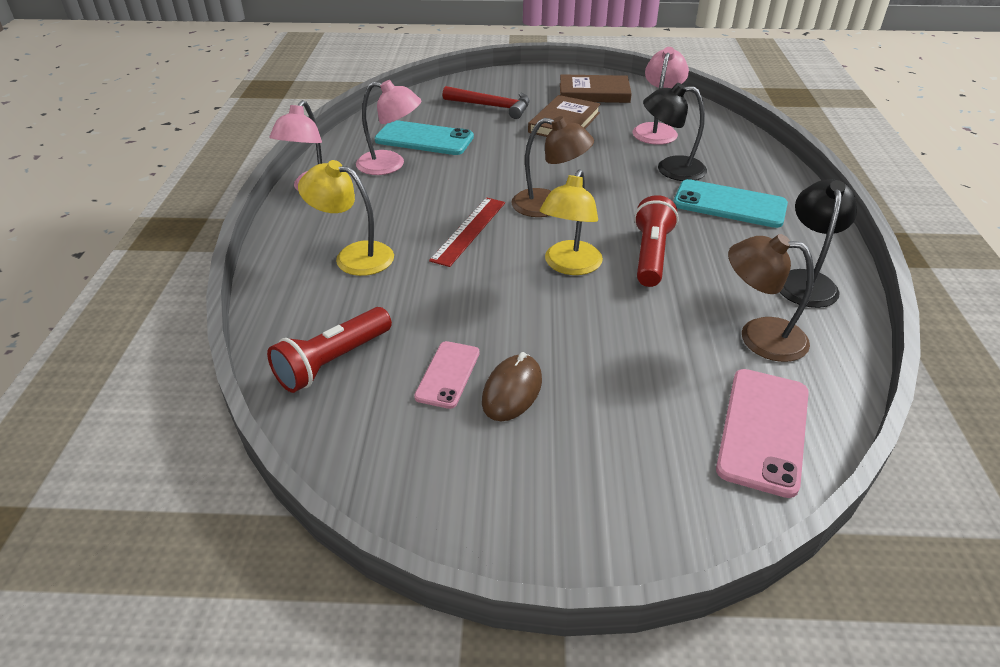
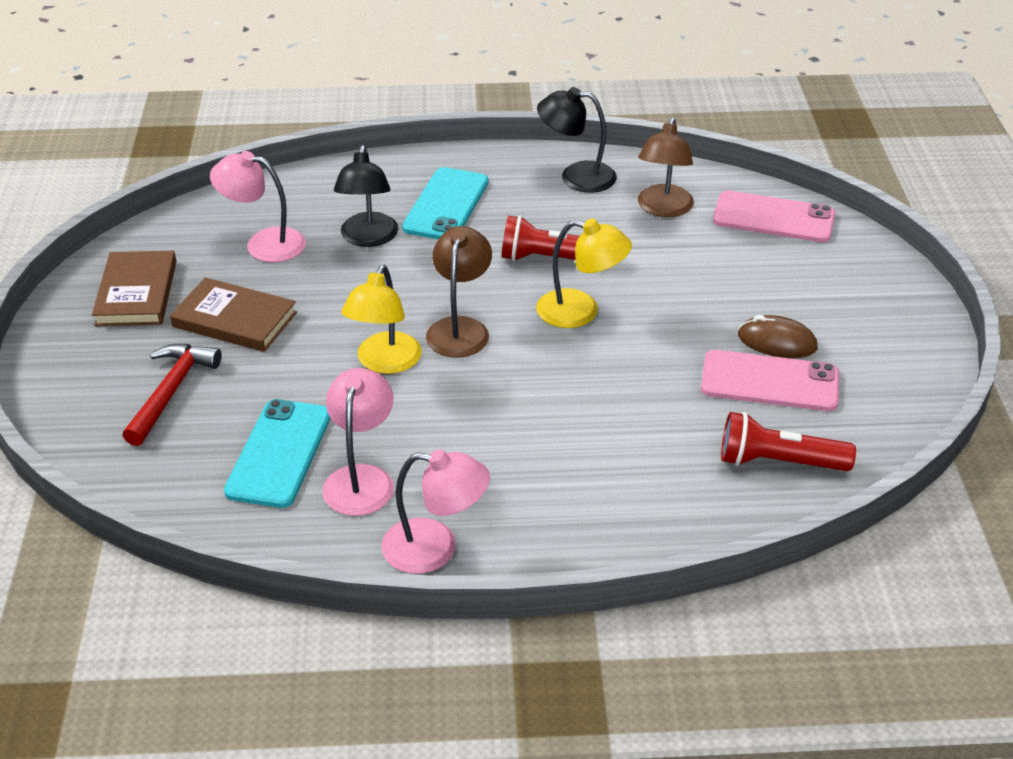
camera: 95 degrees left, 0 degrees up
(332, 361) = (778, 462): red flashlight -> red flashlight turned 150 degrees clockwise
(353, 256) = (594, 478): yellow lamp -> yellow lamp (384, 363)
(448, 374) = (769, 382): pink phone -> pink phone, size x1.63
(469, 230) = (524, 388): red ruler -> none

